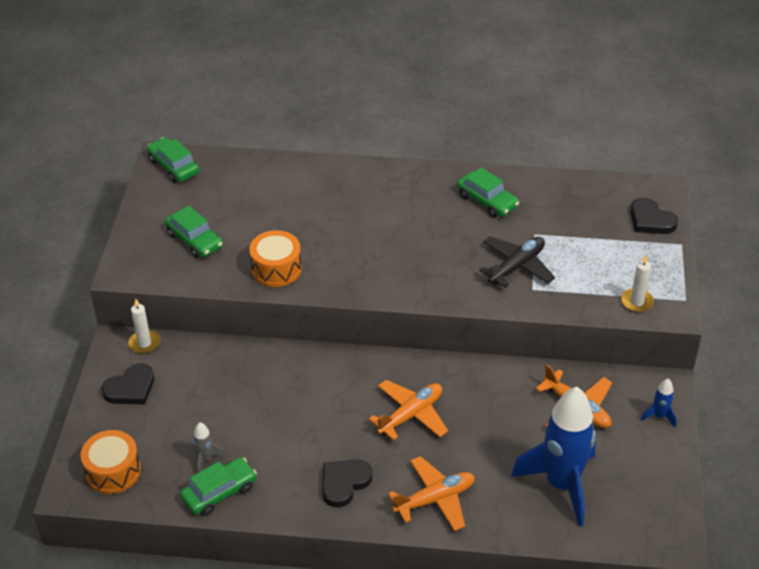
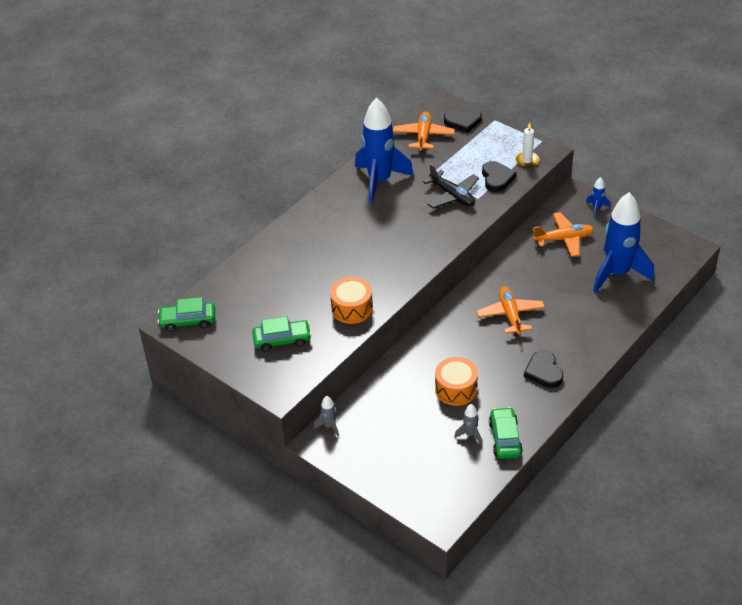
camera: 55 degrees left, 0 degrees up
(113, 471) = (442, 490): orange drum -> orange drum (456, 389)
(130, 388) = (368, 451): black heart -> black heart (497, 178)
(144, 343) = (329, 426): white candle -> grey rocket
(435, 499) = (588, 334): orange plane -> orange plane (423, 136)
(487, 201) = (380, 181): green car -> blue rocket
(517, 266) = (452, 195): black plane -> black plane turned 150 degrees clockwise

